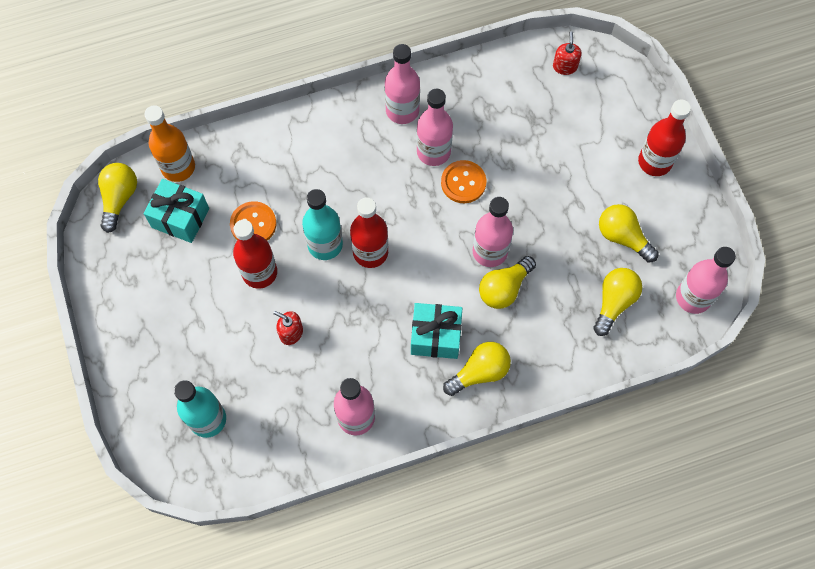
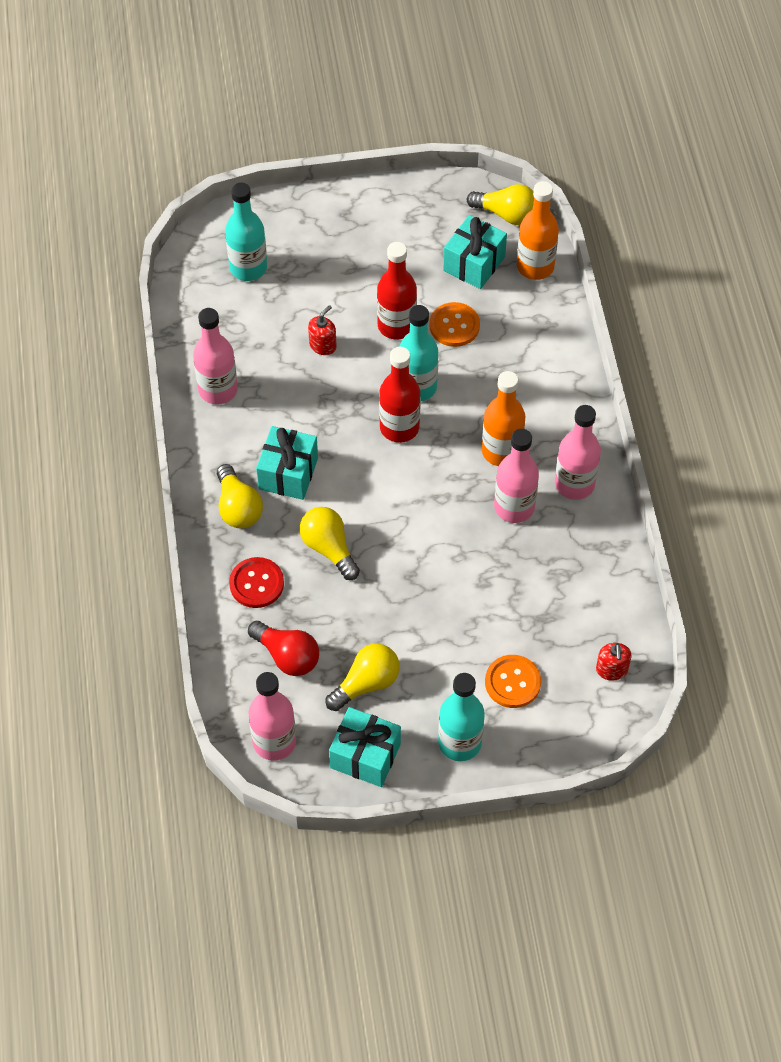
camera: 100 degrees right, 10 degrees down
(380, 168) = (501, 451): none -> orange bottle
(463, 182) = (468, 530): orange button -> orange button (512, 682)
(490, 251) = (376, 542): pink bottle -> none
(552, 341) = (256, 584): none -> red button
(565, 66) = (611, 670): red soap dispenser -> red soap dispenser turned 75 degrees clockwise
(614, 302) = (287, 656): yellow light bulb -> red light bulb
(654, 162) = (460, 742): red bottle -> turquoise bottle
(685, 227) = (365, 756): none -> turquoise gift

